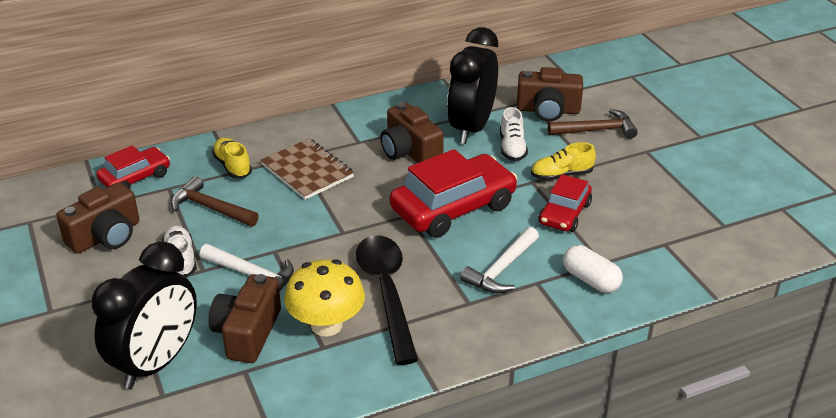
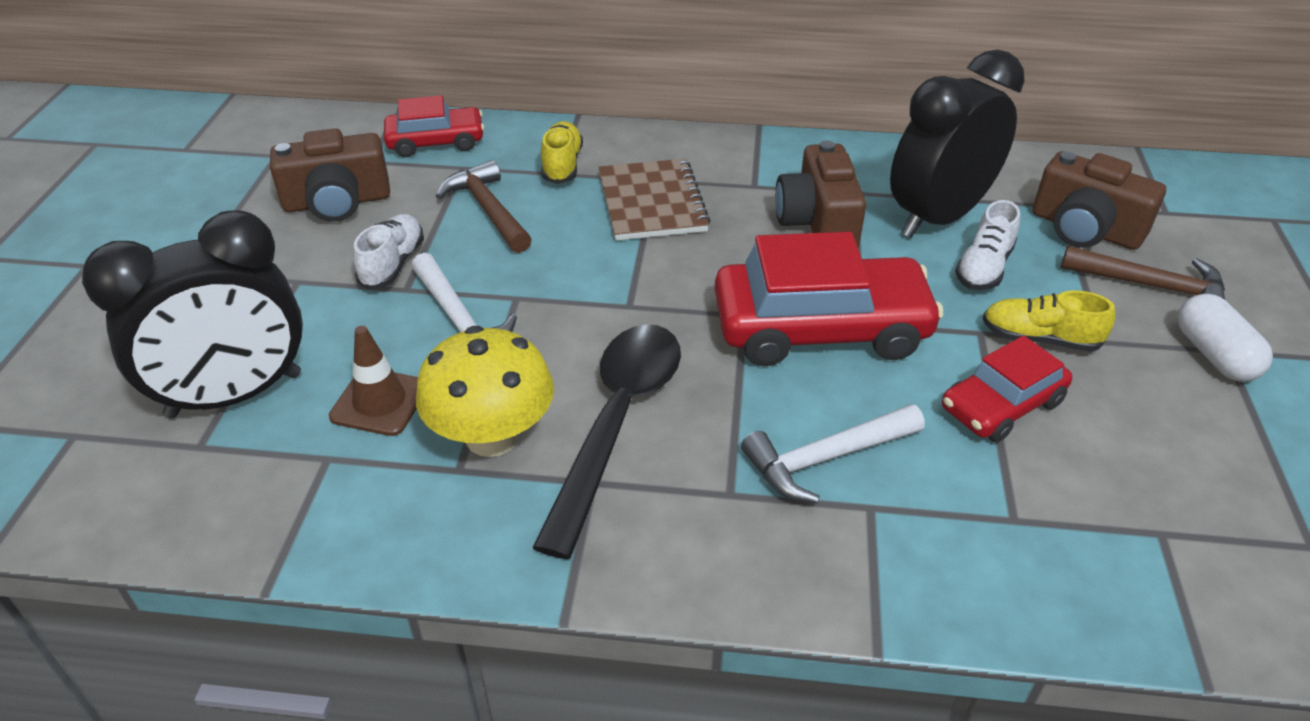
camera: 30 degrees right, 5 degrees up
(247, 333) = (380, 402): brown camera -> brown traffic cone
(591, 280) = (971, 543): white capsule -> white capsule (1214, 355)

